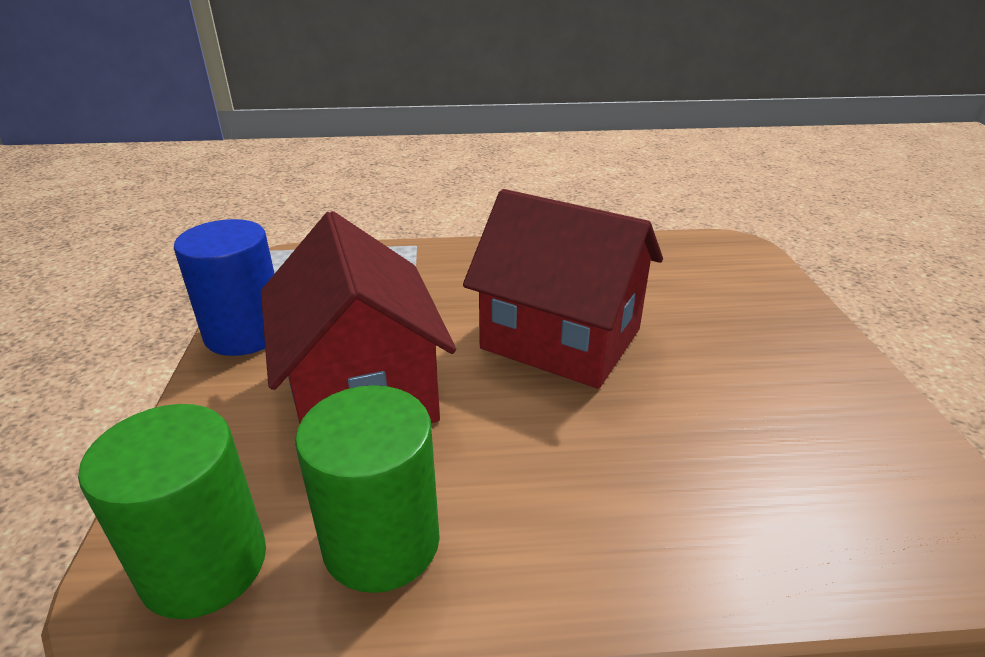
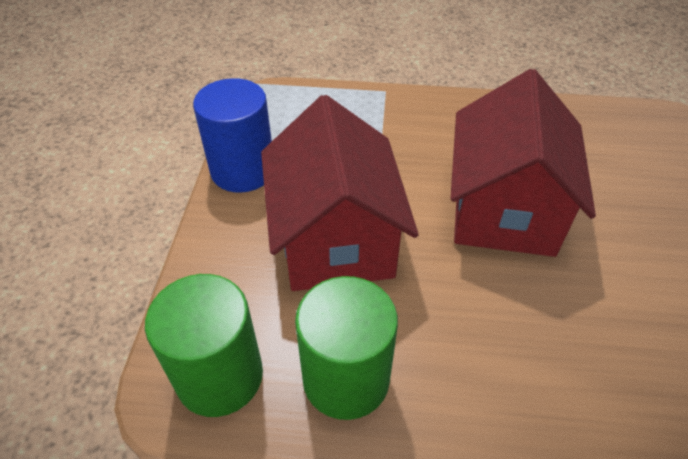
camera: 10 degrees right, 15 degrees up
(561, 339) = (503, 209): red house -> red house turned 60 degrees clockwise

